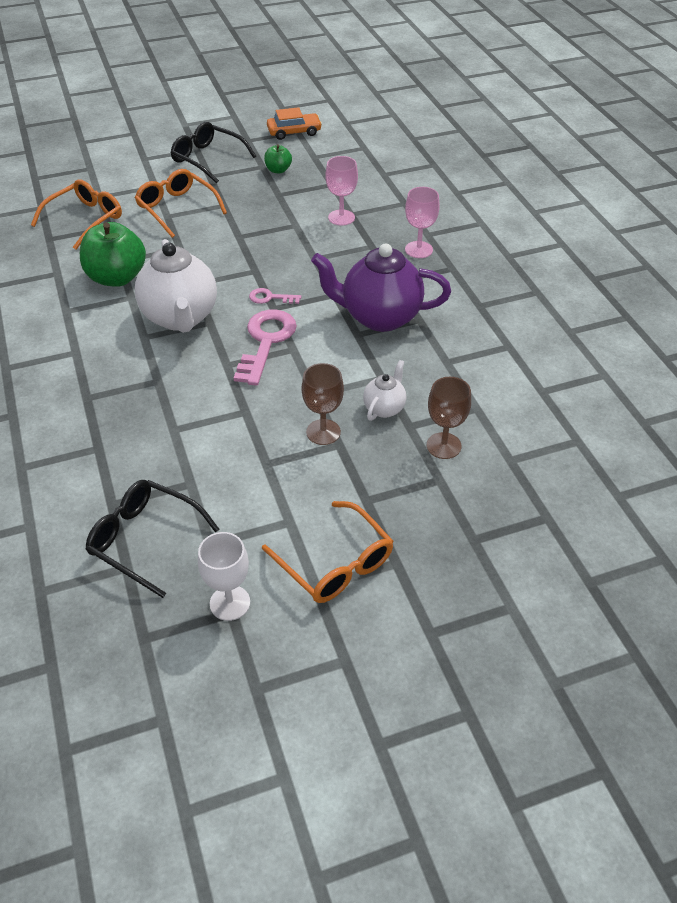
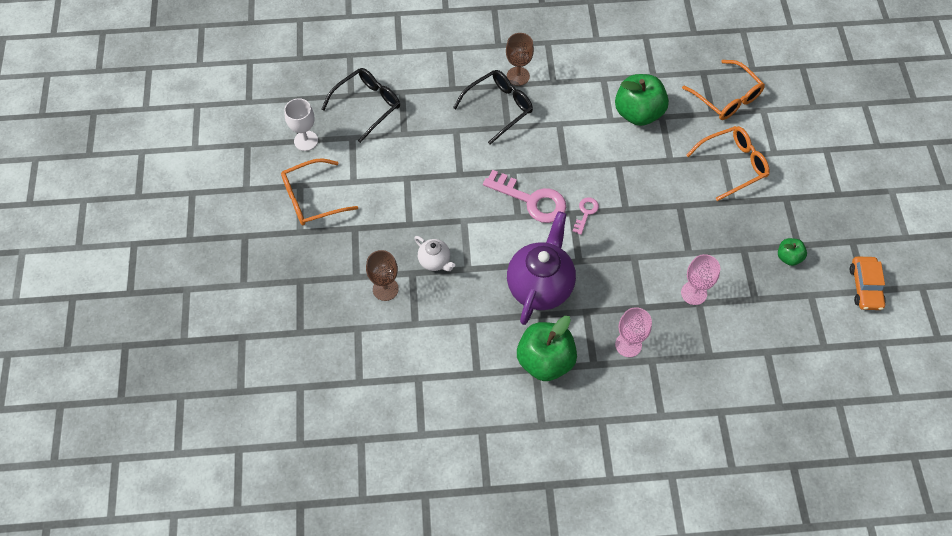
camera: 105 degrees right, 15 degrees up
(181, 318) = (575, 149): white teapot -> none
(208, 159) = (817, 201): black glasses -> black glasses (498, 108)
(323, 432) = (424, 217): brown goblet -> brown goblet (518, 76)
(466, 300) = (545, 360): none -> green apple

